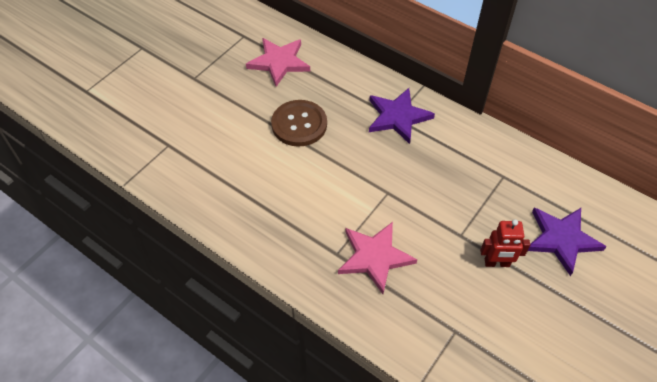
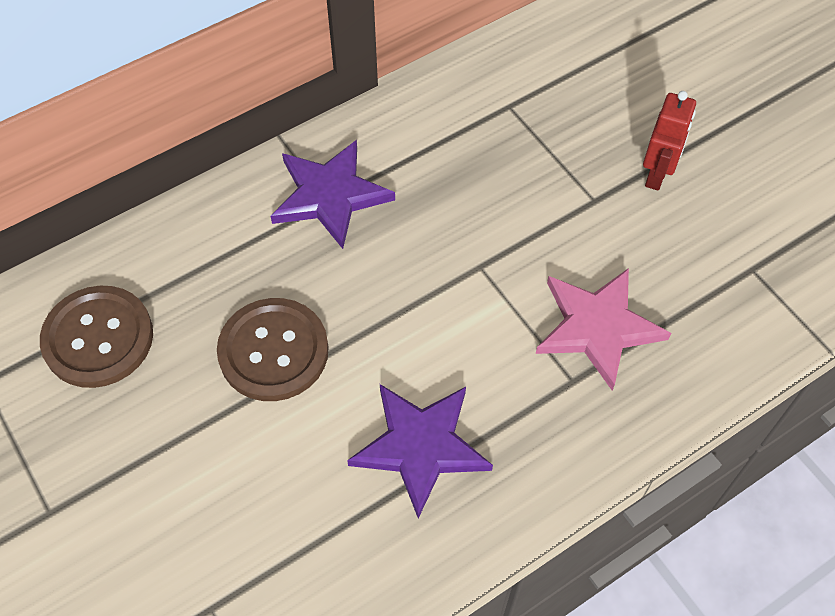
camera: 70 degrees left, 5 degrees up
(279, 62) = (98, 338): pink star -> brown button
(561, 239) = (642, 86): purple star -> purple star (420, 446)

